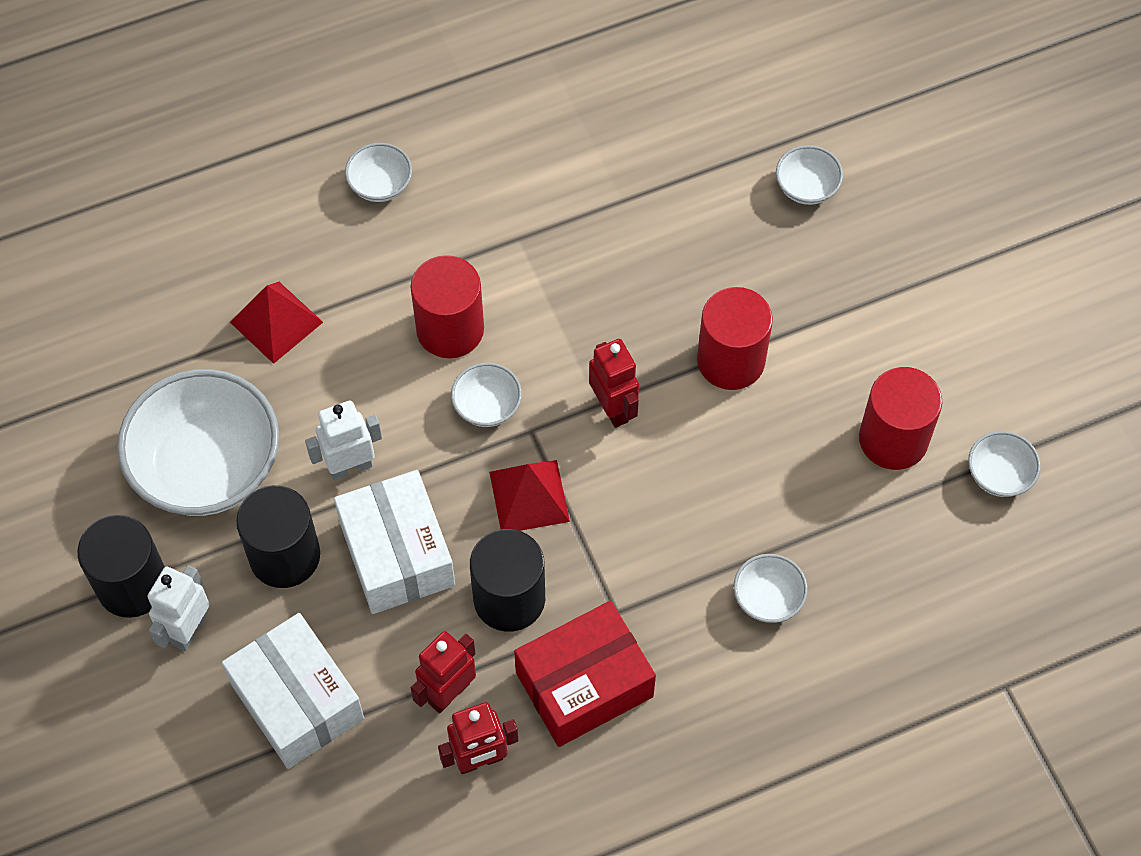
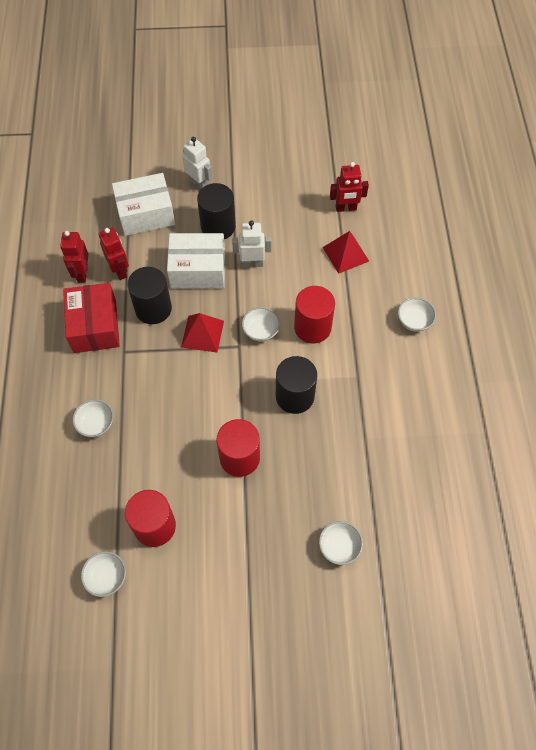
camera: 110 degrees right, 0 degrees up
(132, 584) = (230, 169): black cylinder -> black cylinder (294, 396)
(207, 466) = (277, 208): white bowl -> none
(350, 467) = (252, 263): white robot -> white robot turned 90 degrees counterclockwise
(613, 408) = (235, 388): red robot -> red robot (346, 208)

